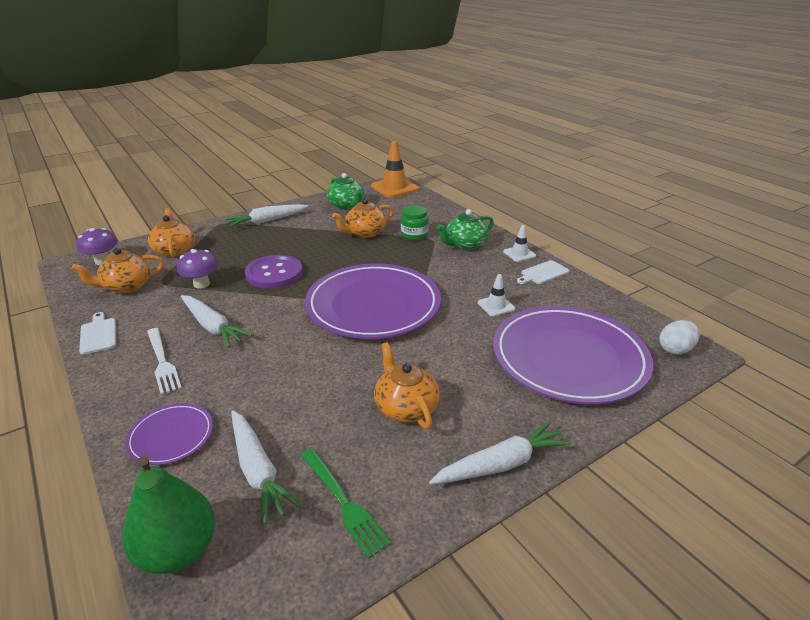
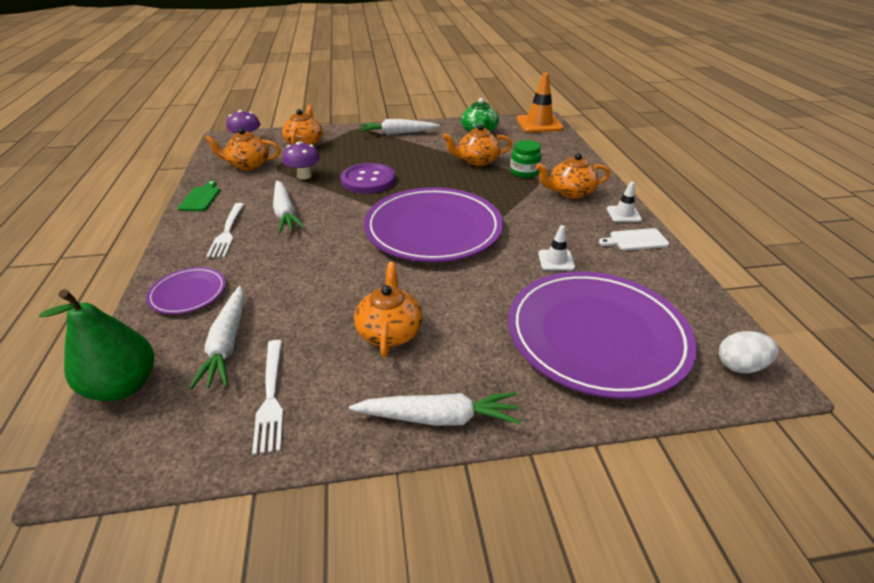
camera: 25 degrees right, 5 degrees up
(98, 334) = (201, 198): white cutting board -> green cutting board
(344, 503) = (271, 398): green fork -> white fork
(465, 245) = (570, 192): green teapot -> orange teapot

